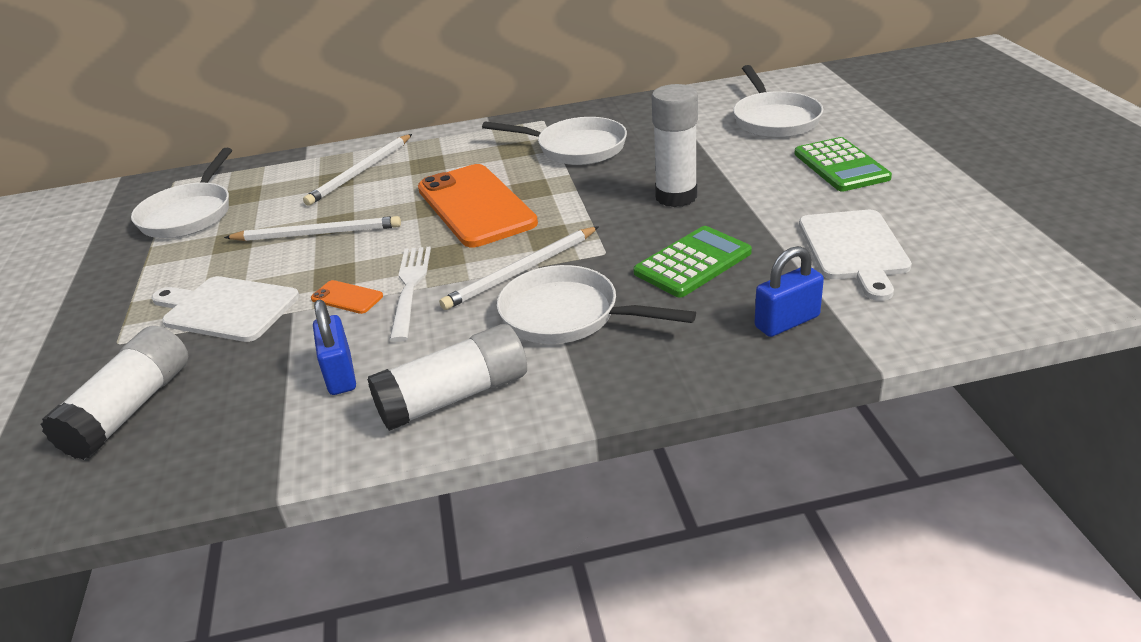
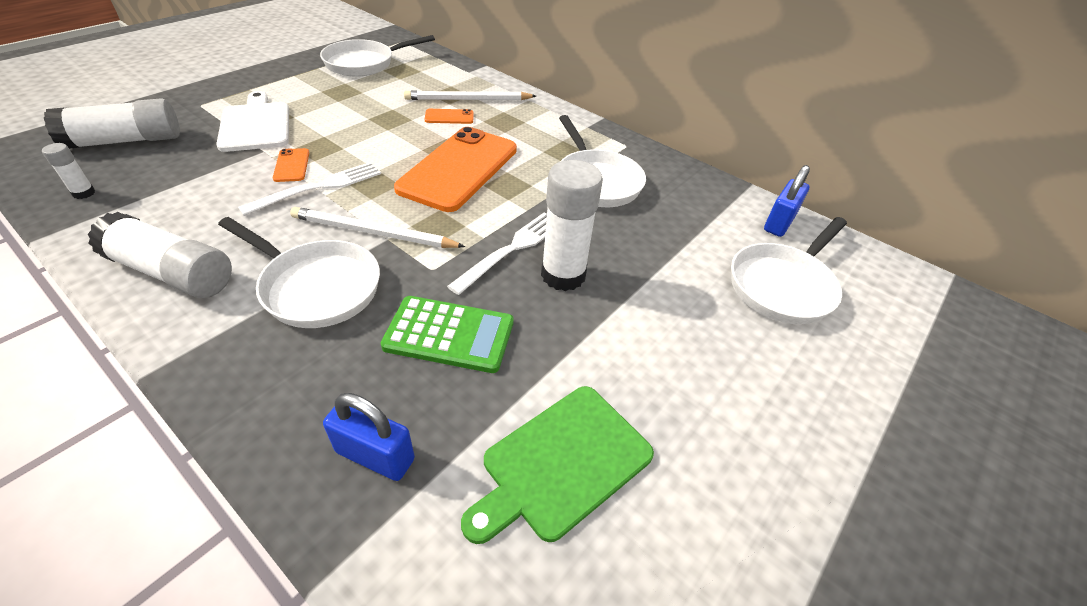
camera: 45 degrees right, 10 degrees up
(218, 450) = (84, 193): none -> white glue stick
(318, 234) = (371, 118): white pencil -> none
(340, 374) = (188, 205): blue padlock -> blue padlock (779, 223)
(379, 190) = (449, 117): none -> orange phone
(567, 315) = (316, 287): white pan -> white pan turned 135 degrees clockwise
(621, 210) = (512, 249): none -> white fork
(841, 166) = (737, 380): green calculator -> none
(854, 249) = (562, 463): white cutting board -> green cutting board

